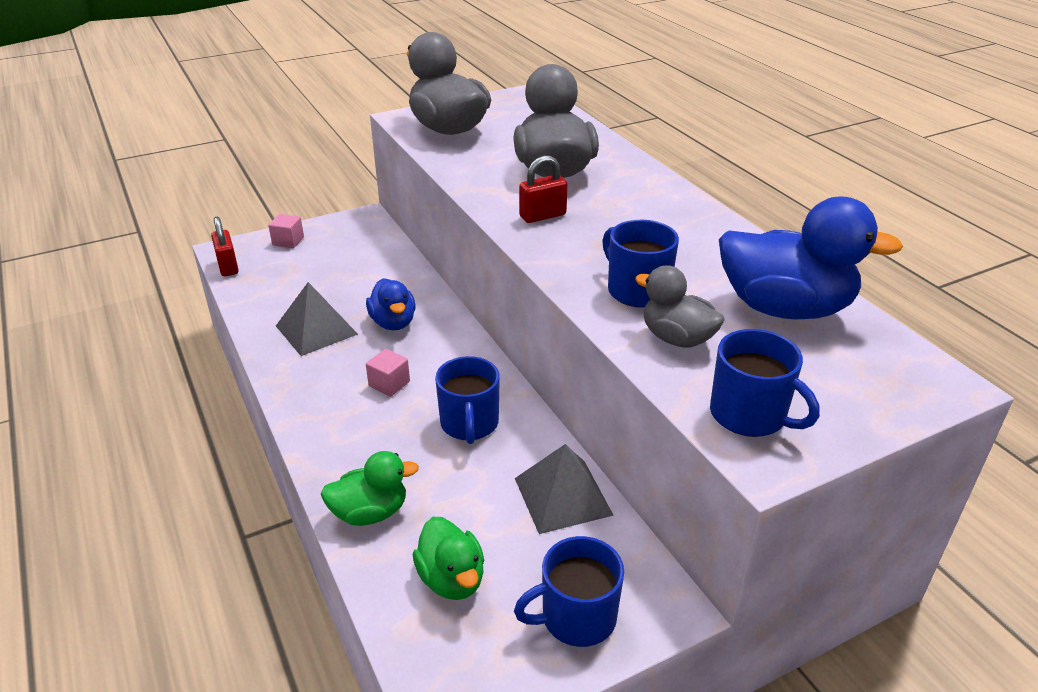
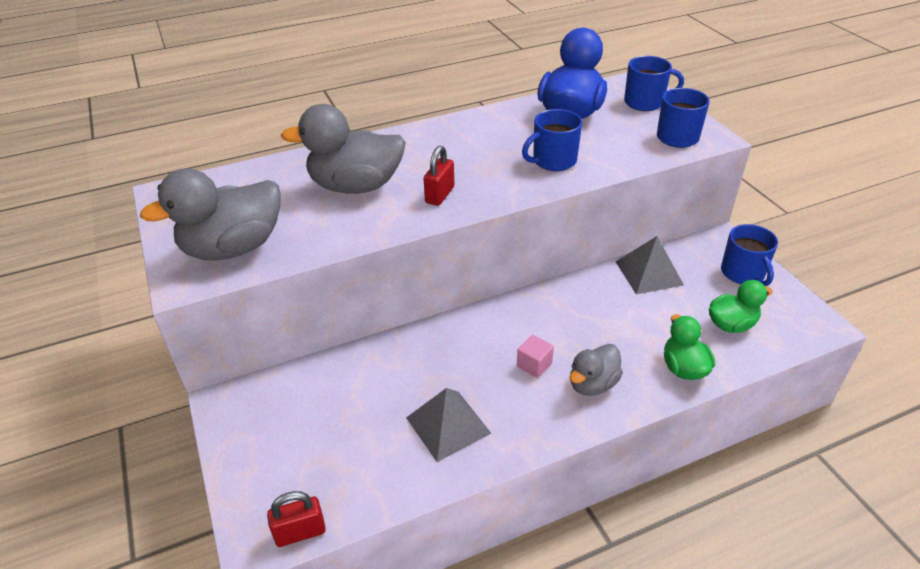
camera: 85 degrees left, 5 degrees up
(288, 241) = (255, 474): pink cube -> none
(393, 322) = (442, 366): blue duck -> none
(469, 424) = (582, 316): blue mug -> blue mug (645, 102)
(542, 216) = (440, 195): red padlock -> red padlock turned 45 degrees clockwise
(677, 338) = (608, 151): grey duck -> grey duck (592, 384)

